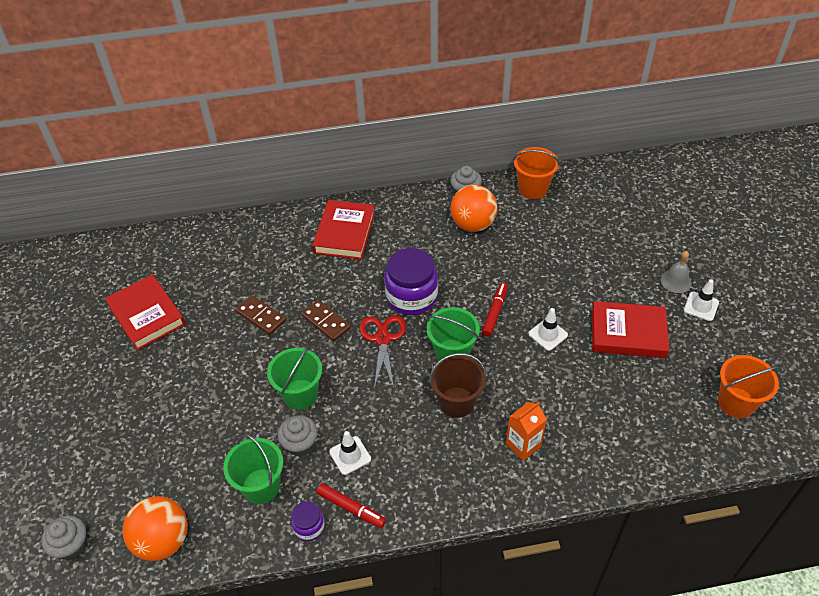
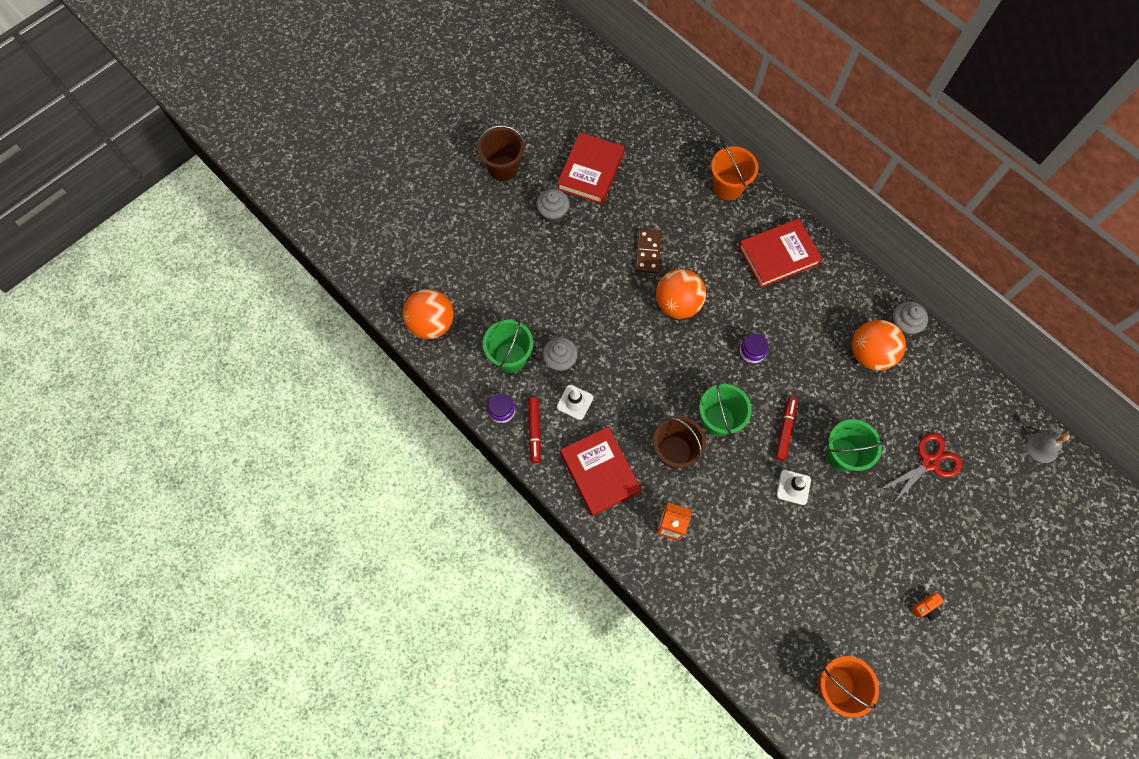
camera: 55 degrees right, 20 degrees up
(72, 381) = (503, 168): none -> brown bucket
(72, 546) = (393, 270): grey cupcake -> grey cupcake (553, 213)
(300, 394) = (600, 331): green bucket -> green bucket (842, 455)
(326, 322) = (678, 304): brown domino -> orange ball
(383, 339) = (693, 357): red scissors -> red scissors (929, 463)
(411, 296) = (751, 353): purple jar -> purple jar, size x0.50
(495, 312) = (785, 430): red marker -> red marker turned 60 degrees counterclockwise
(532, 188) = (956, 381): orange bucket -> orange bucket (728, 187)
(628, 333) = (844, 555): red book -> red book (599, 472)
(676, 281) = (939, 570): grey bell -> grey bell (1042, 447)
(701, 306) = (925, 607): white traffic cone -> orange camera

